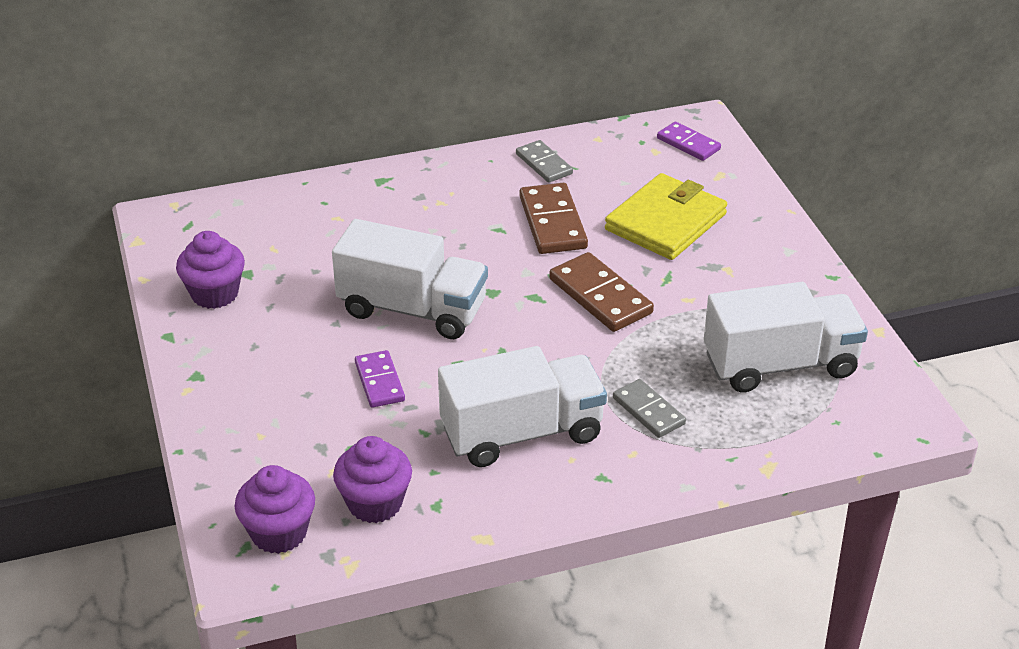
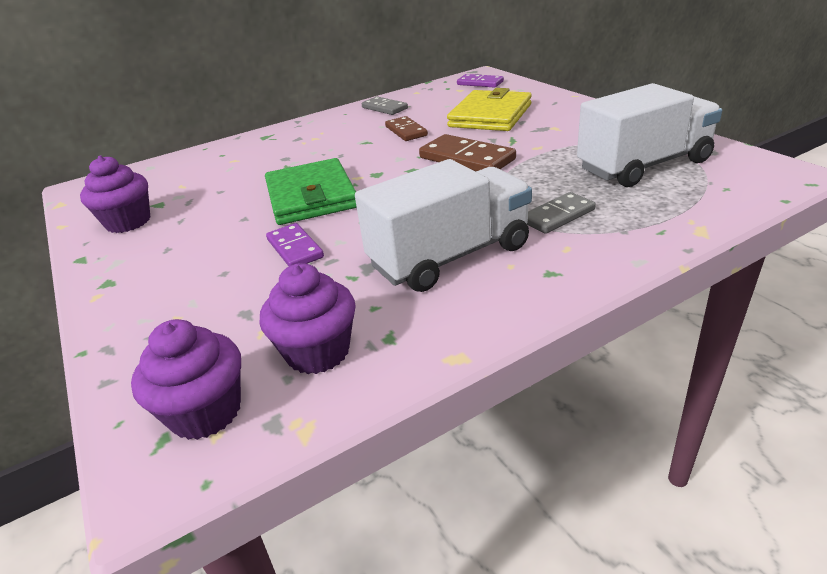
camera: 10 degrees left, 5 degrees down
(412, 309) = (311, 196): white truck -> green wallet
(553, 222) = (406, 131): brown domino -> brown domino, size x0.64
(648, 411) = (558, 216): grey domino -> grey domino turned 75 degrees counterclockwise

